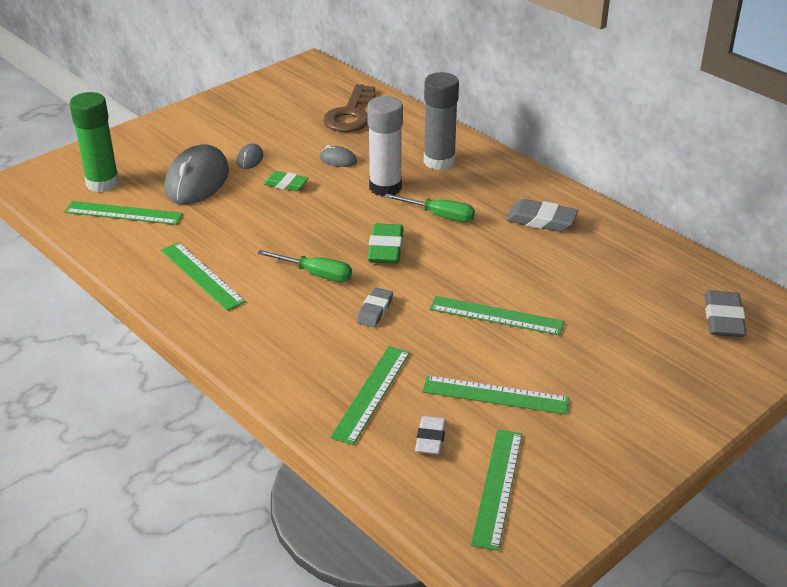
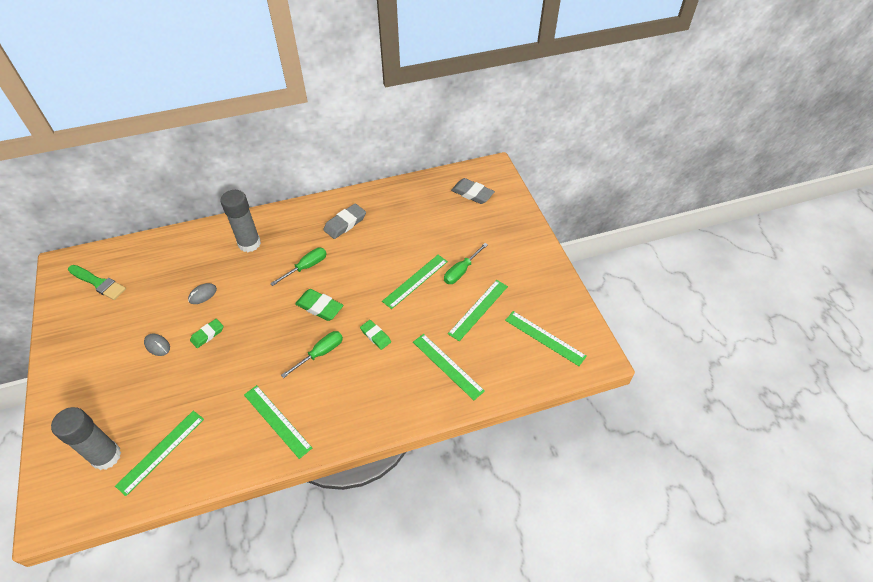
camera: 65 degrees left, 15 degrees up
(102, 183) = (106, 456): green glue stick -> grey glue stick
(197, 181) = (158, 388): grey mouse -> none
(202, 276) = (277, 421): green ruler -> green ruler turned 60 degrees clockwise
(303, 93) = (98, 283): none -> green brush
(351, 114) = (153, 267): brown key -> none
(375, 310) = (375, 336): grey eraser -> green eraser
(385, 187) = (255, 282): white glue stick -> none
(430, 439) = (497, 352): white eraser -> none
(553, 355) = (461, 271): none -> green screwdriver

